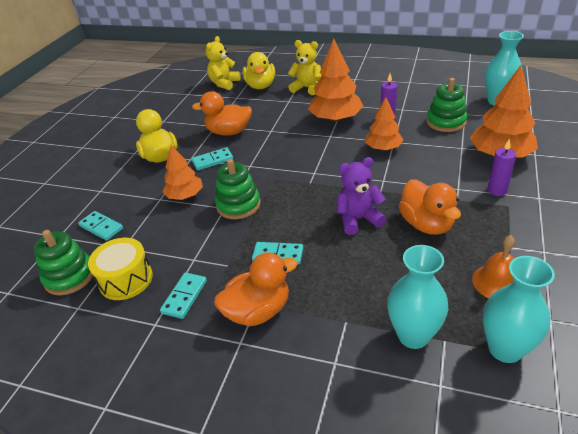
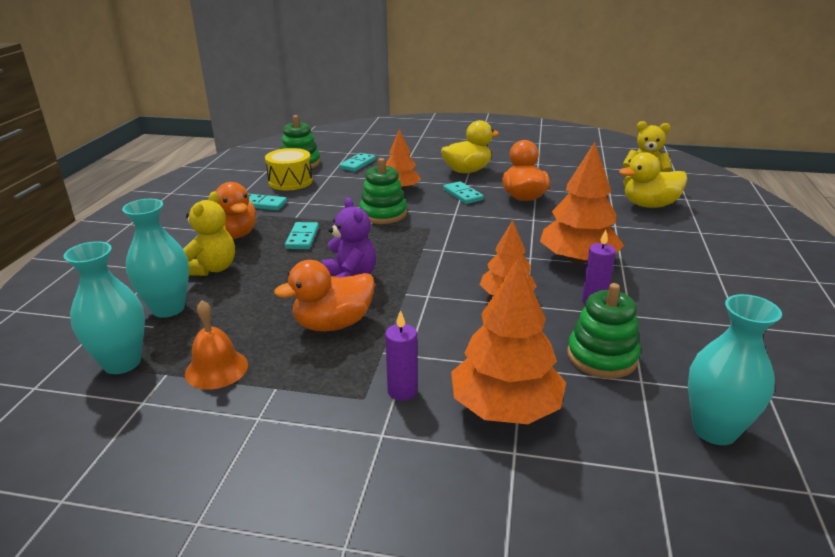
camera: 80 degrees right, 10 degrees down
(307, 88) = (661, 236): yellow teddy bear -> yellow teddy bear (212, 269)

